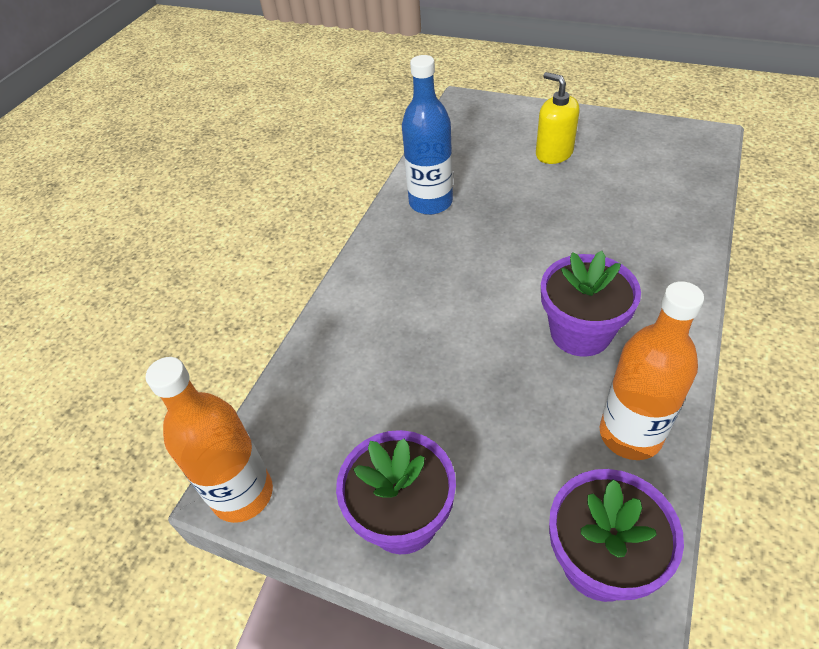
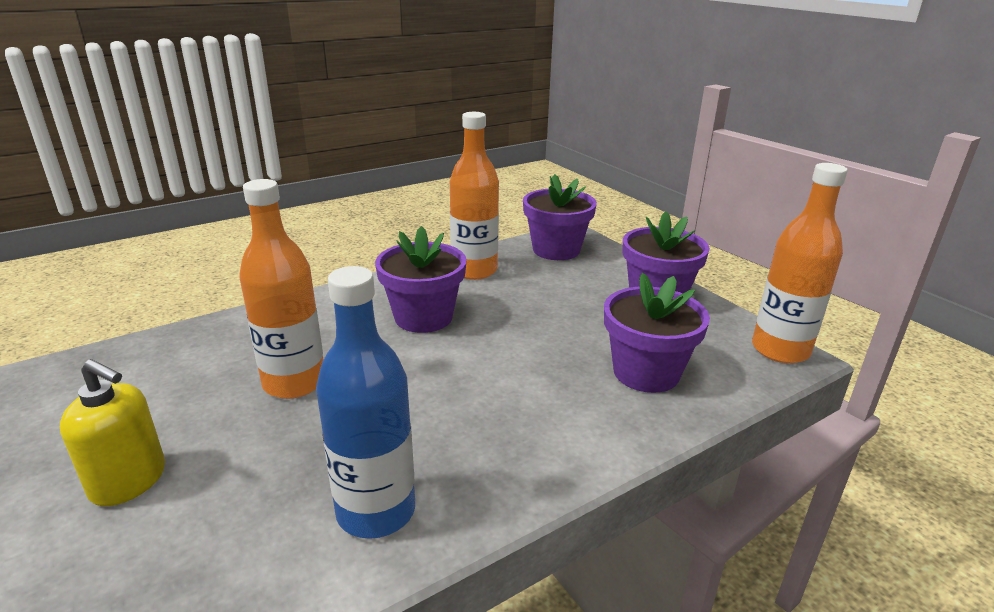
camera: 150 degrees left, 20 degrees down
(352, 382) = (646, 372): none -> purple flower pot
(554, 153) = (129, 481): yellow soap dispenser -> yellow soap dispenser turned 60 degrees counterclockwise
(572, 229) = (294, 383): none -> orange bottle

